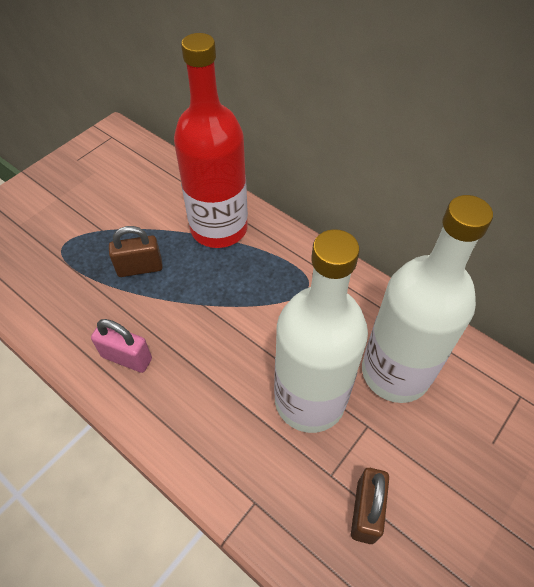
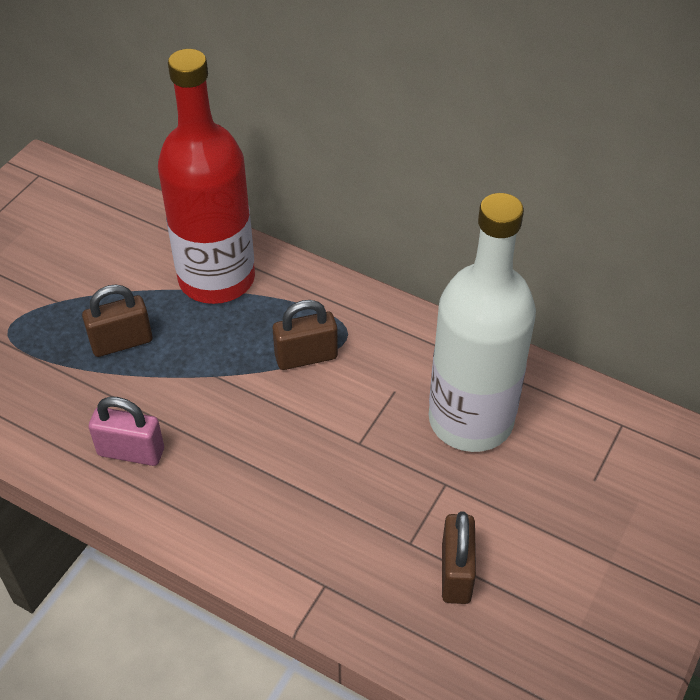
camera: 10 degrees left, 5 degrees down
(274, 299) = (306, 357): none -> brown padlock
(309, 400) = (371, 466): white bottle -> none

